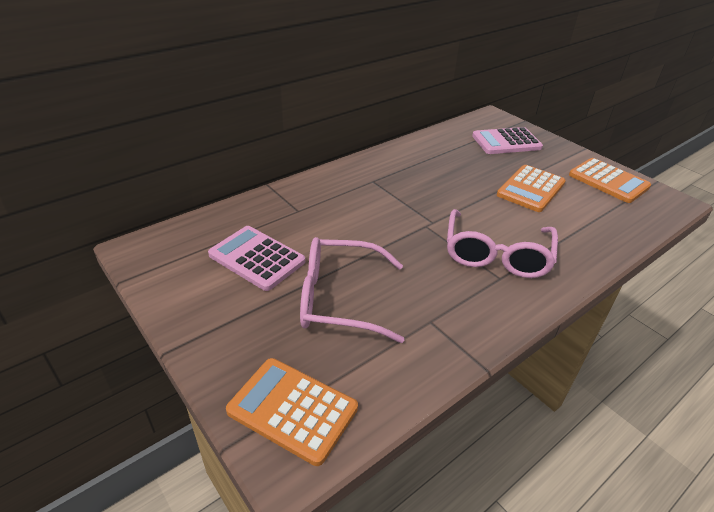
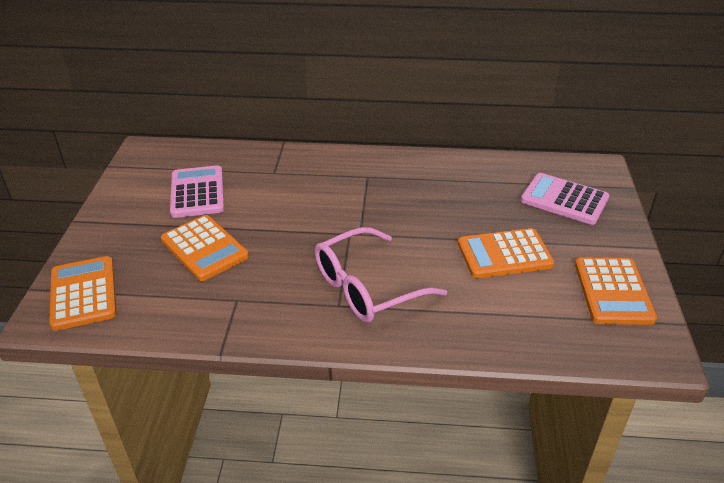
camera: 45 degrees right, 0 degrees up
(339, 299) = (204, 248): pink glasses -> orange calculator

